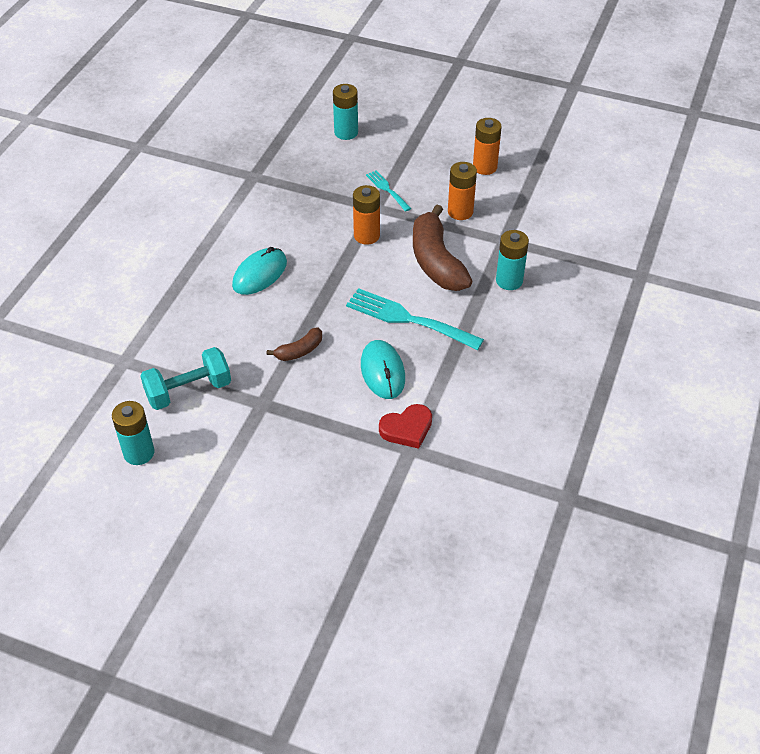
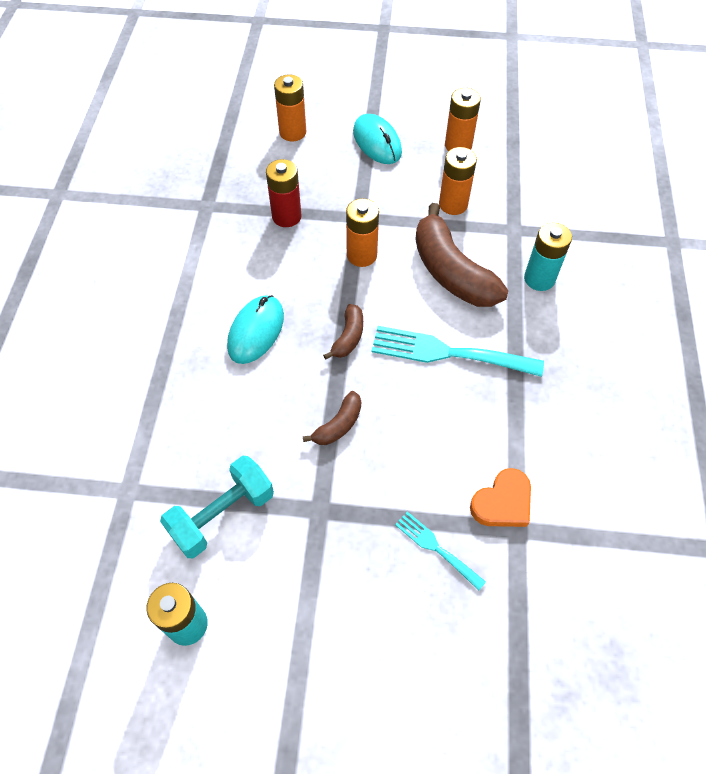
camera: 15 degrees left, 10 degrees up
(316, 196) = (286, 216): none -> red battery
(331, 292) = (348, 337): none -> brown banana
(346, 132) = (292, 132): turquoise battery -> orange battery
(382, 371) = (445, 430): turquoise mouse -> turquoise mouse (377, 142)
(387, 190) = (363, 193): turquoise fork -> turquoise fork (436, 548)
(407, 429) = (502, 502): red heart -> orange heart

